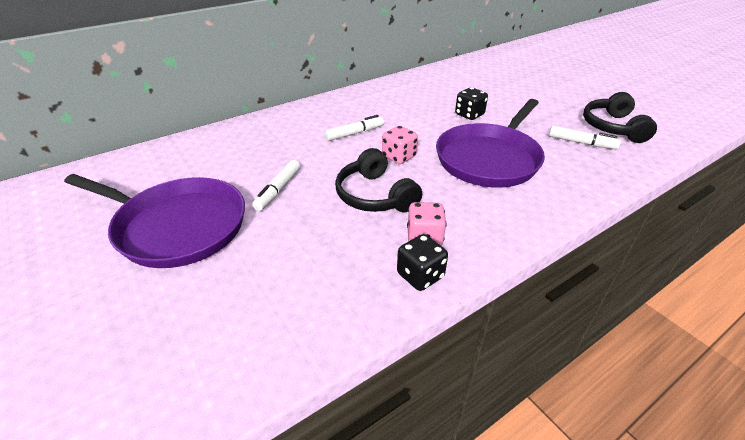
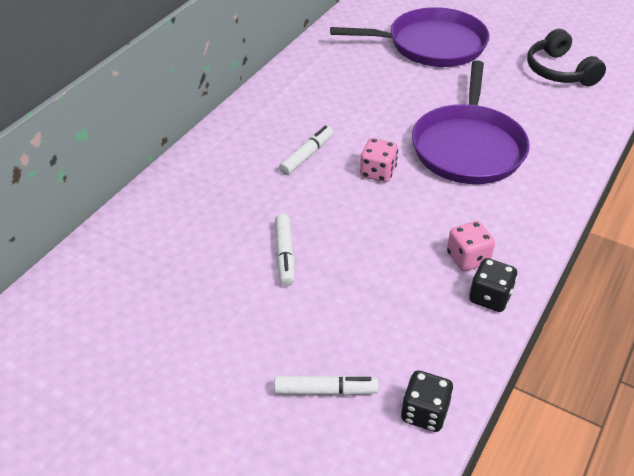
camera: 25 degrees left, 5 degrees up
(177, 226) = (215, 333): purple pan -> purple pan (431, 45)
(375, 195) = (389, 228): black headphones -> none
(469, 115) = (411, 93): black dice -> black dice (424, 413)
(581, 143) = (541, 100): white marker -> white marker (325, 390)

